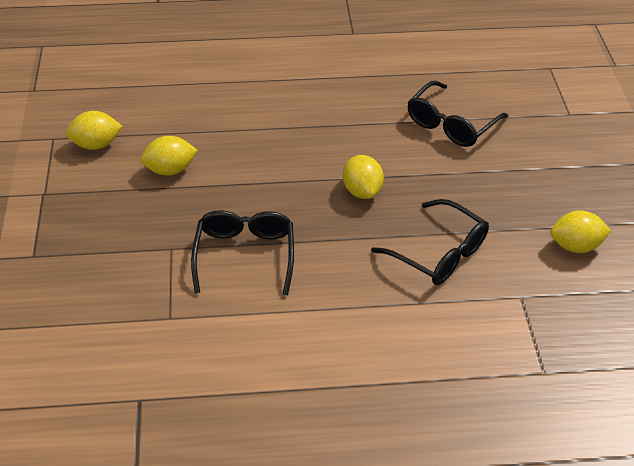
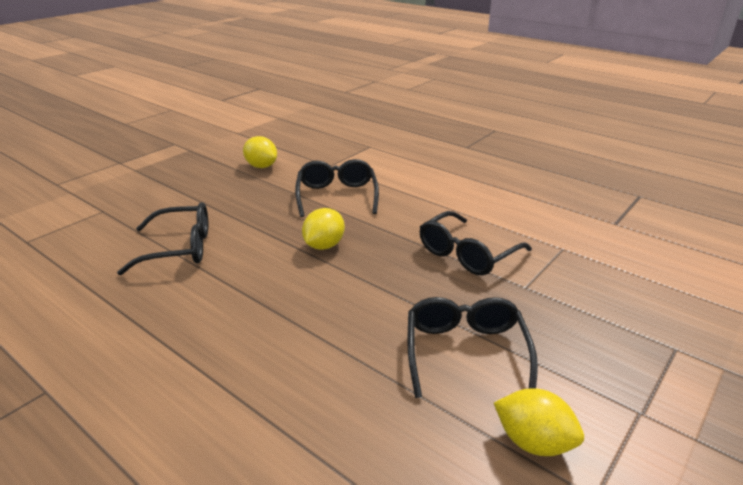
camera: 135 degrees left, 15 degrees down
(170, 170) = (465, 353): yellow lemon -> black glasses

